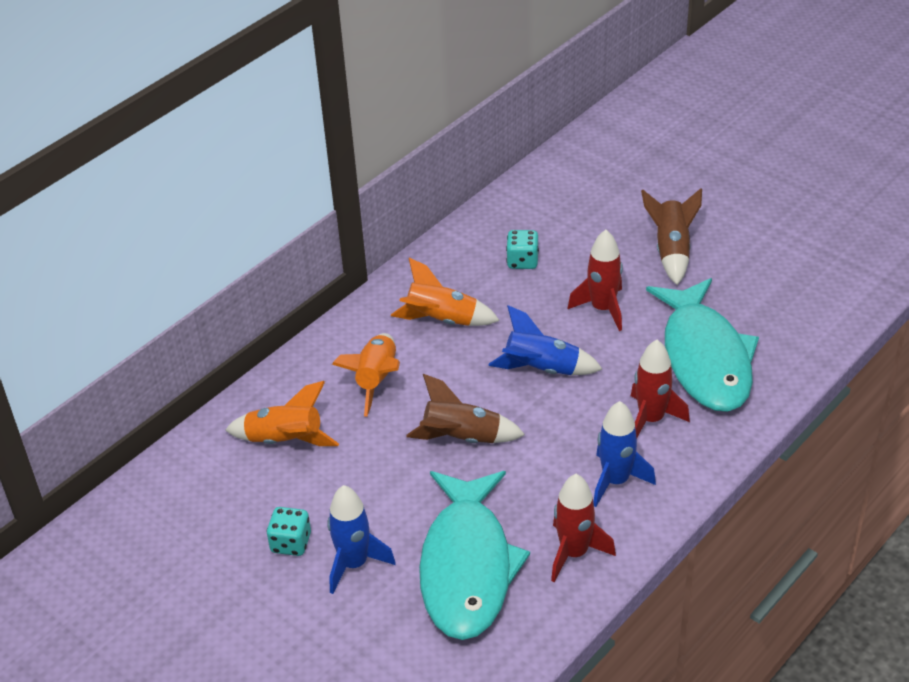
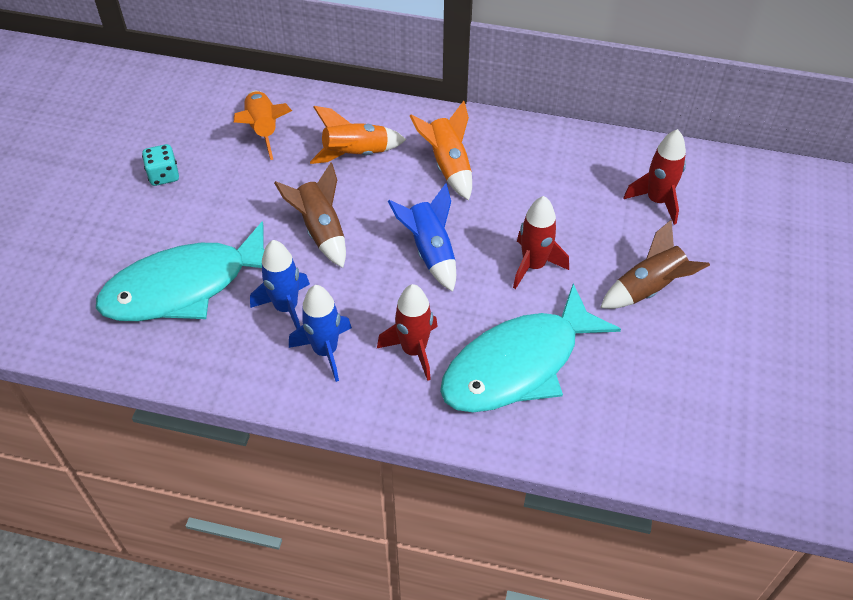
camera: 60 degrees right, 10 degrees up
(354, 564) = (159, 218): blue rocket -> blue rocket (286, 308)
(522, 261) = (556, 188): turquoise dice -> none
(574, 553) = (229, 351): red rocket -> red rocket (657, 201)

